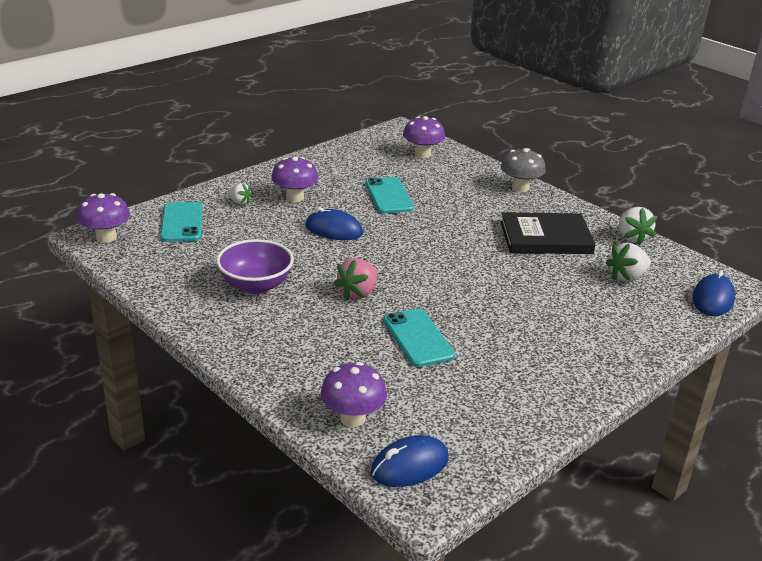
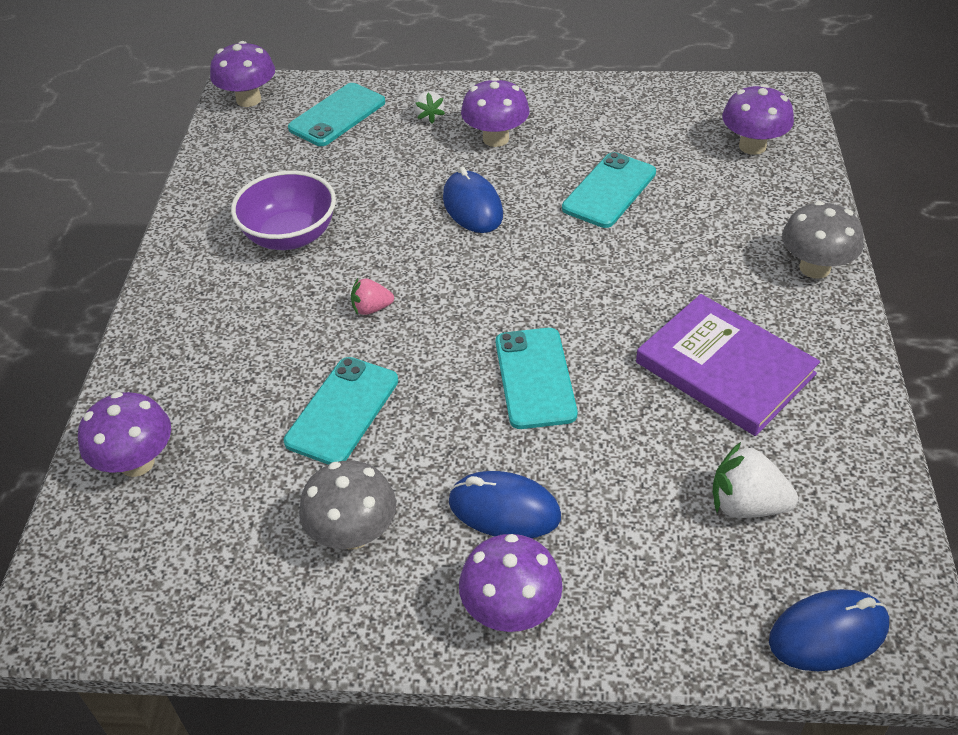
camera: 50 degrees right, 15 degrees up
(358, 293) = (371, 308): pink strawberry -> pink strawberry, size x0.62
(409, 466) = (98, 562): blue mouse -> blue mouse (504, 509)
(480, 279) = (535, 378): none -> turquoise phone
(506, 377) = (353, 533): none -> grey mushroom
(545, 237) = (725, 368): black book -> purple book
(610, 360) = (511, 610): none -> purple mushroom
(632, 238) = (863, 447): white strawberry -> none

